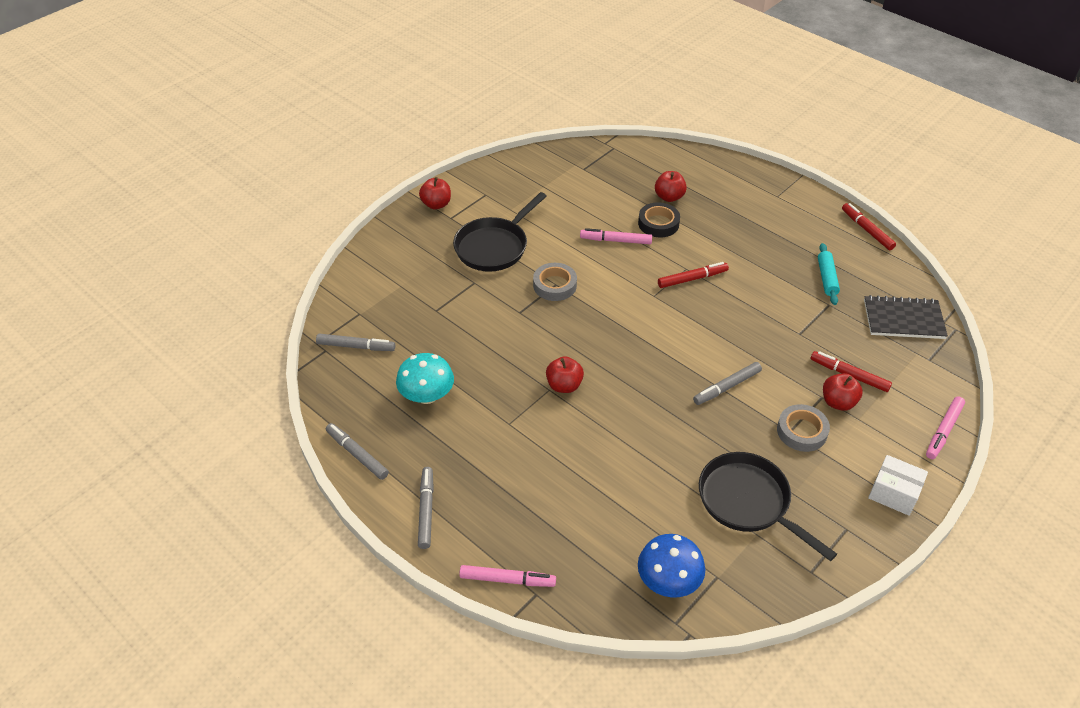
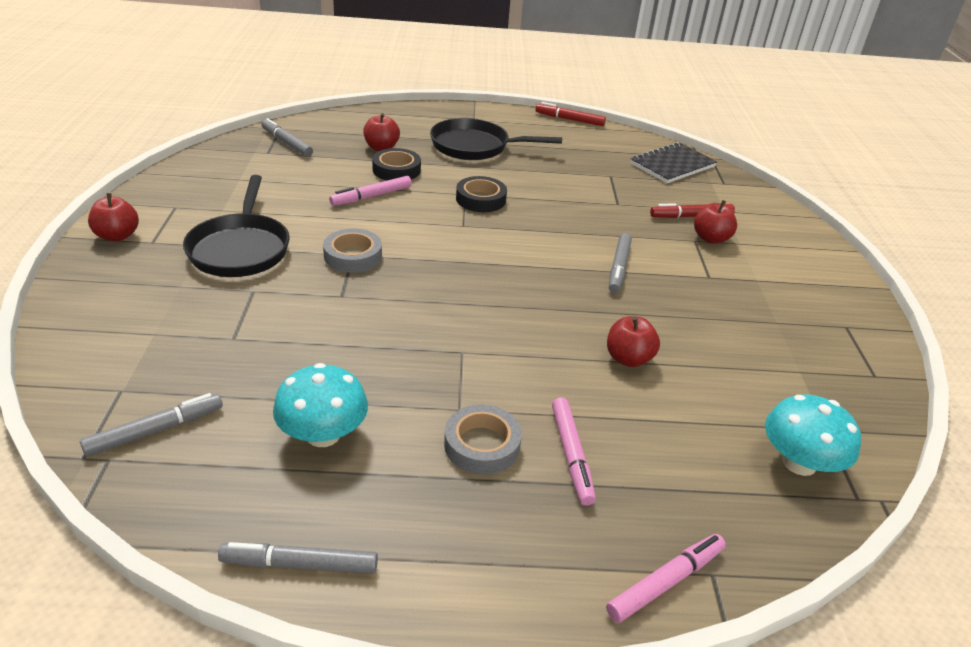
camera: 45 degrees left, 10 degrees down
(426, 510) = (476, 571): grey marker -> grey marker (286, 143)
(564, 385) = (473, 340): red apple -> red apple (628, 358)
(668, 581) = (799, 462): blue mushroom -> turquoise mushroom
(692, 279) = (481, 199): red marker -> black tape
(748, 502) = (758, 349): black pan -> black pan (475, 146)
(801, 431) = (717, 272): grey tape -> grey tape (482, 445)
(827, 278) = (585, 159): turquoise rolling pin -> none
(894, 493) = (834, 282): white box -> none
(943, 431) = (799, 224): pink marker -> pink marker (571, 455)

